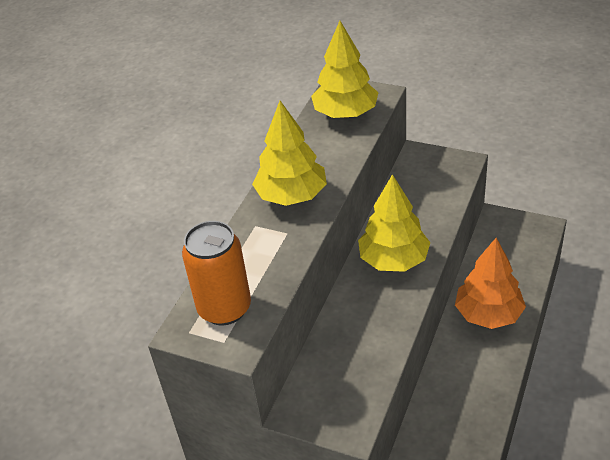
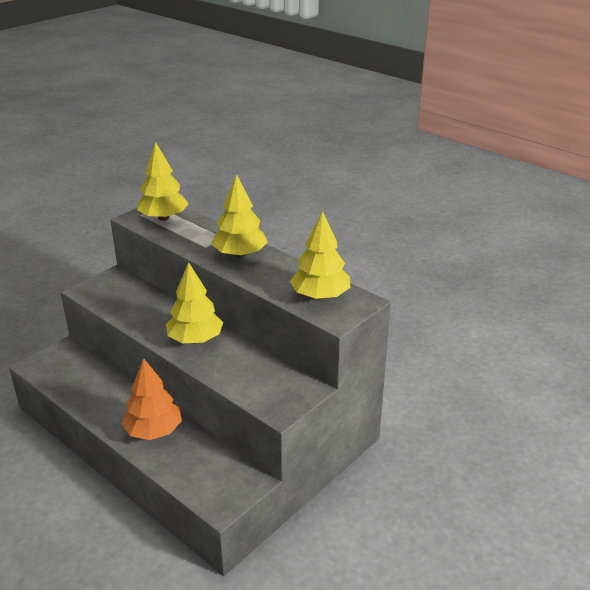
camera: 105 degrees right, 10 degrees down
(224, 308) = (163, 218): orange can -> yellow tree

